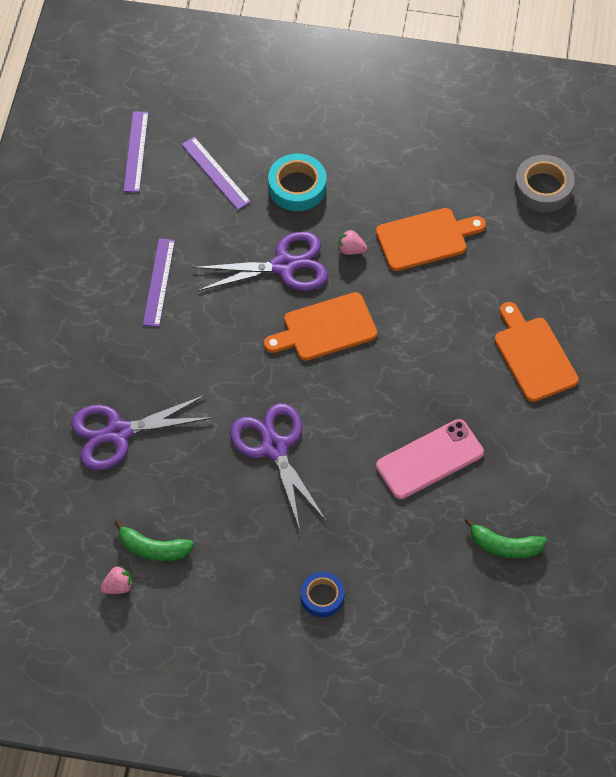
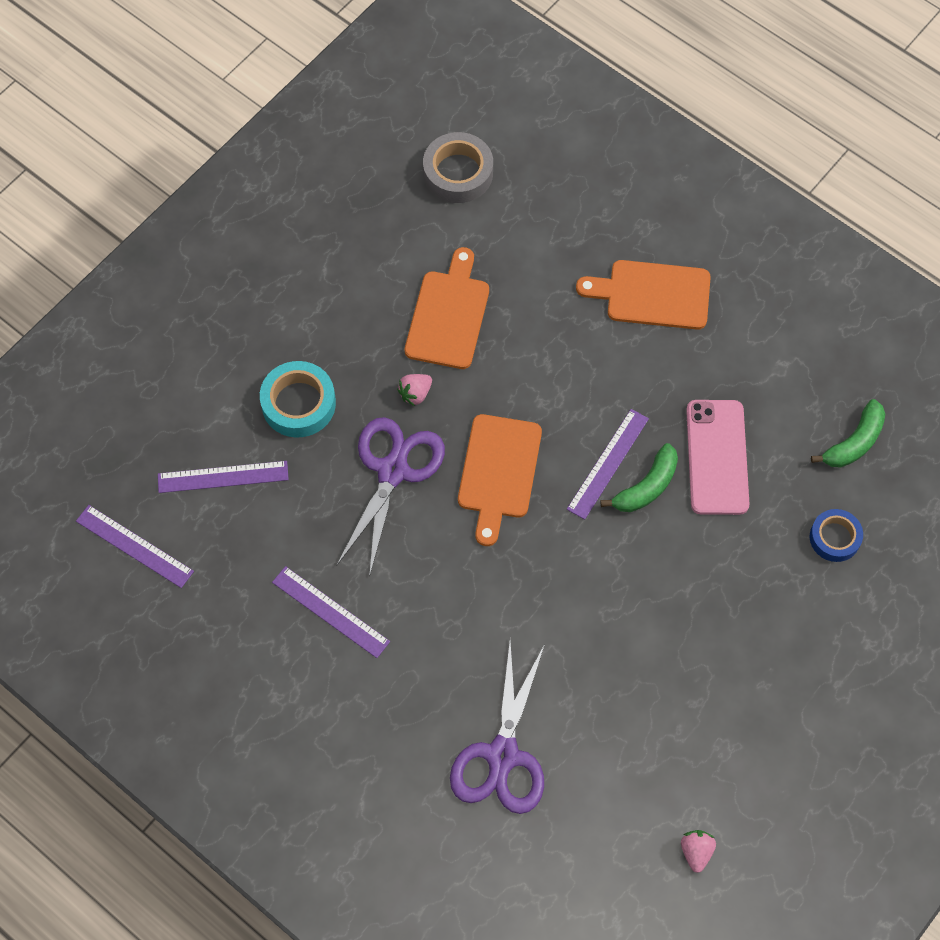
camera: 60 degrees left, 5 degrees up
(153, 548) = (670, 790): green banana -> green banana (647, 486)
(274, 447) = (615, 601): purple scissors -> none
(322, 596) = (819, 647): blue tape -> blue tape (834, 538)
(377, 392) = (607, 463): none -> purple ruler

